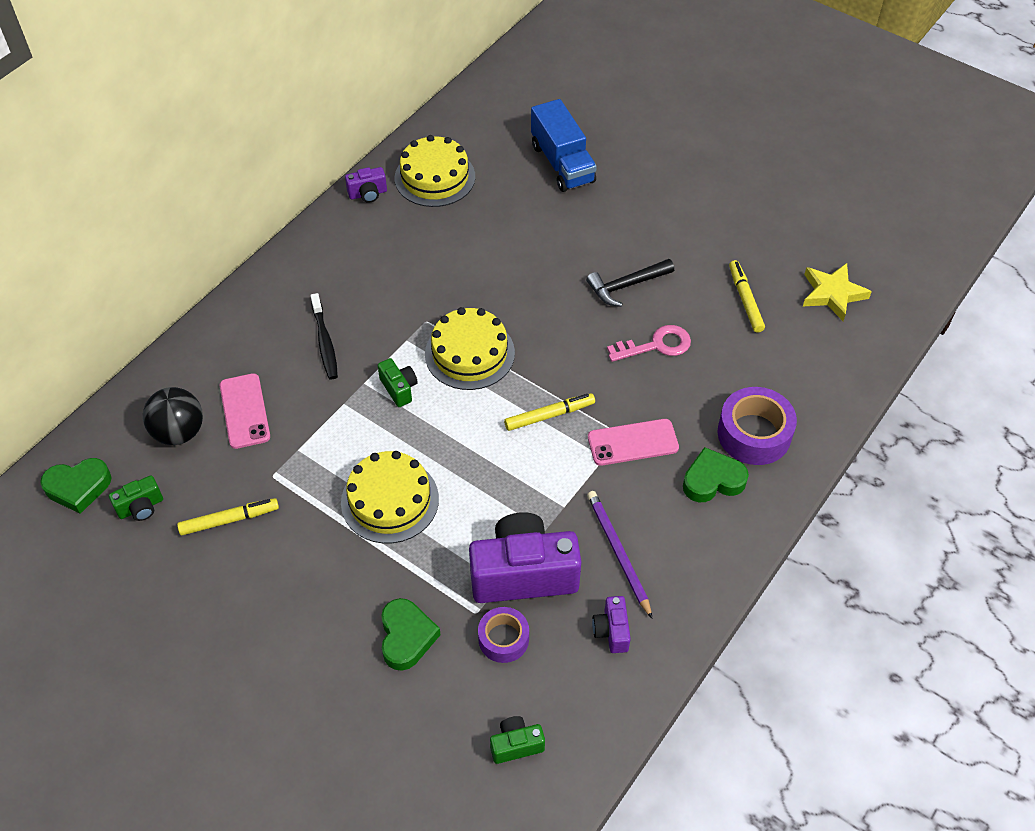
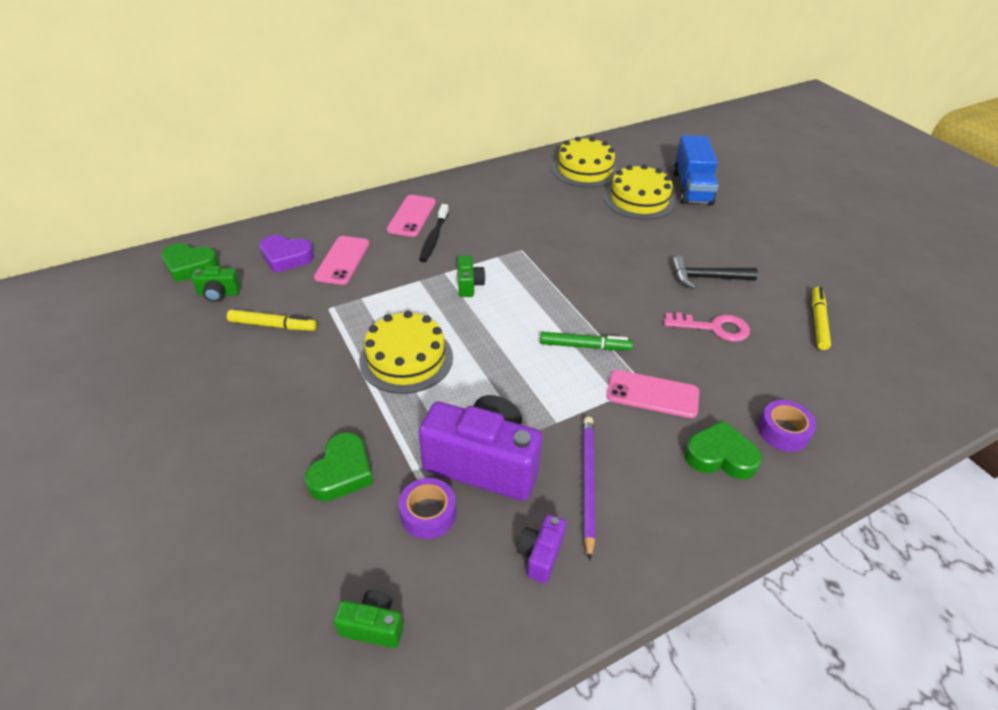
camera: 25 degrees right, 10 degrees down
(179, 432) = (286, 257): black ball -> purple heart
(280, 320) = (411, 216): none -> pink phone
(368, 194) = (528, 165): purple camera -> none
(469, 353) = (542, 281): yellow cake -> yellow cake (639, 199)
(549, 415) = (585, 346): yellow marker -> green marker
(754, 434) = (783, 431): purple tape -> purple tape, size x0.62
(832, 294) = (913, 345): yellow star -> none

